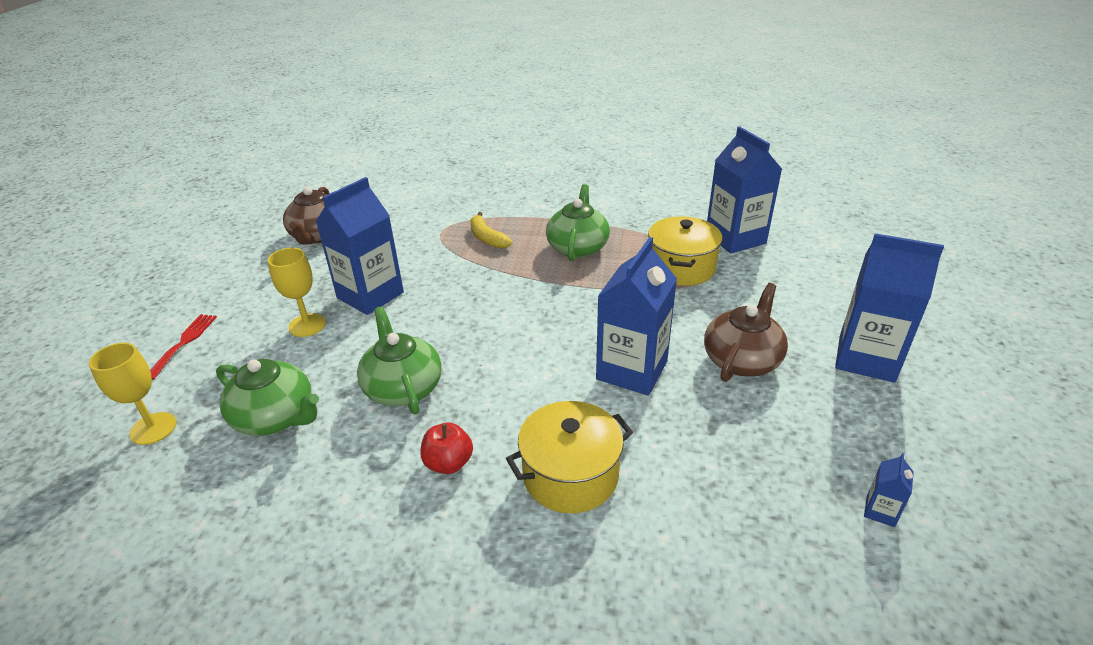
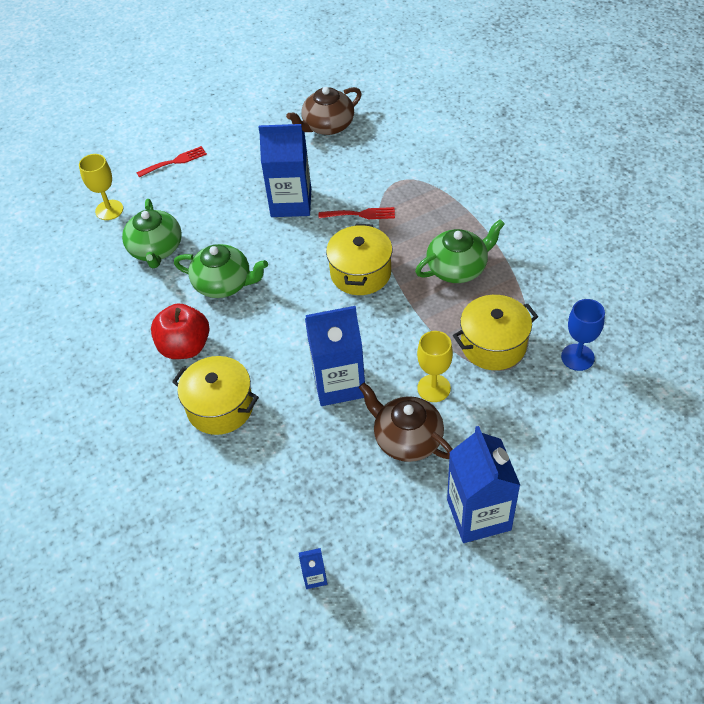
camera: 55 degrees right, 15 degrees up
(307, 325) = (236, 198): yellow goblet -> yellow goblet (434, 388)
(403, 387) = (224, 283): green teapot -> green teapot turned 75 degrees clockwise
(447, 265) = (360, 214): none -> red fork
(448, 463) = (185, 347): red apple -> red apple, size x1.61
(487, 238) = (416, 210): yellow banana -> none
(514, 296) = (360, 273): none -> yellow pot
(735, 238) = (577, 357): blue carton -> blue goblet
(742, 360) = (407, 439): brown teapot -> brown teapot turned 135 degrees counterclockwise

